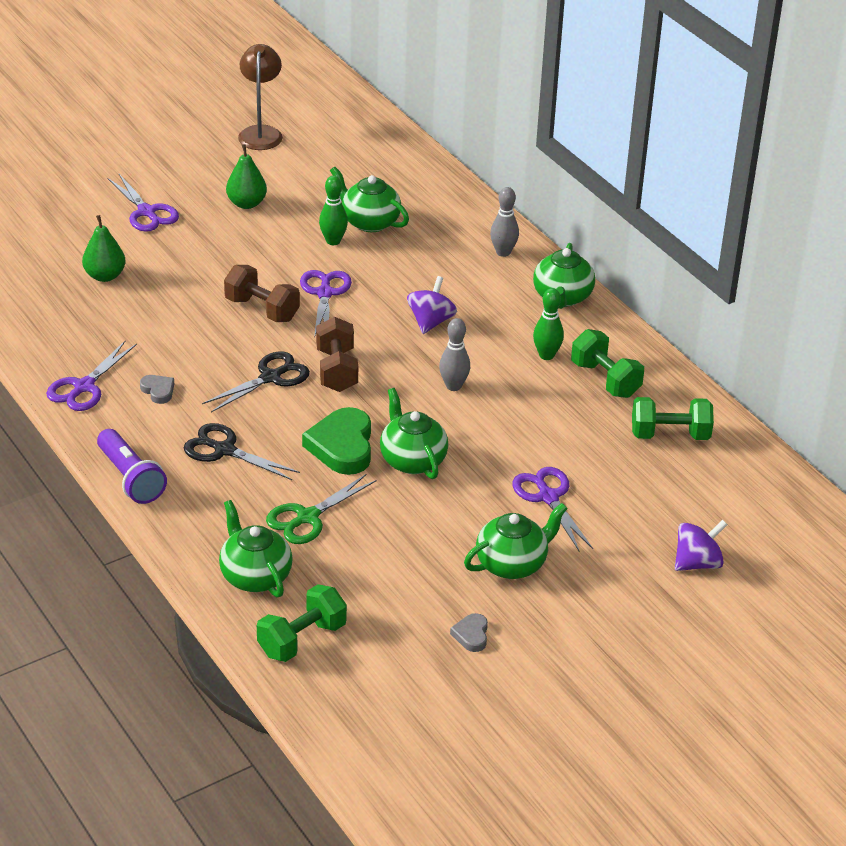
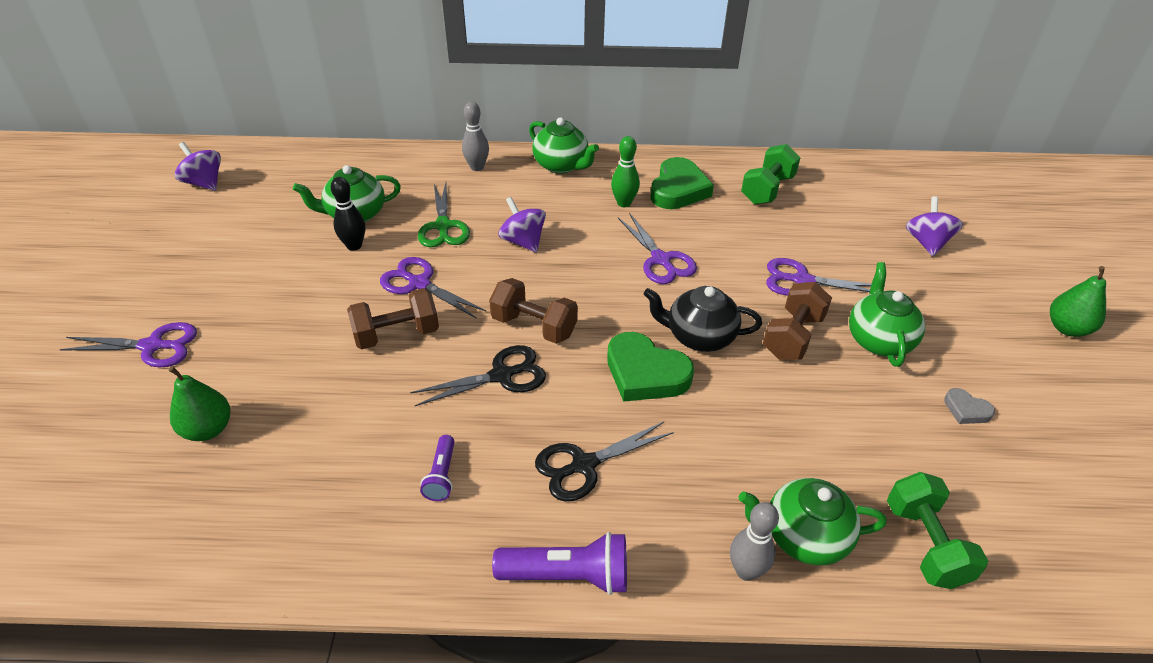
camera: 55 degrees left, 5 degrees up
(83, 387) = (372, 543): purple scissors -> purple scissors (661, 260)
(158, 391) = (441, 475): grey heart -> purple flashlight
(246, 203) = (234, 272): green pear -> green pear (1067, 328)
(261, 133) = (150, 218): brown lamp -> none
(271, 377) = (502, 375): black scissors -> black scissors turned 75 degrees clockwise
(307, 518) = (734, 449): green scissors -> green scissors (443, 226)
(325, 131) = (204, 183): none -> purple spinning top
(333, 241) = (354, 246): green bowling pin -> black bowling pin
(412, 460) = (699, 336): green teapot -> black teapot
(453, 386) = (619, 267): grey bowling pin -> grey bowling pin (746, 571)
(465, 512) = (792, 336): none -> brown dumbbell
(605, 379) = (678, 189): green dumbbell -> green heart

